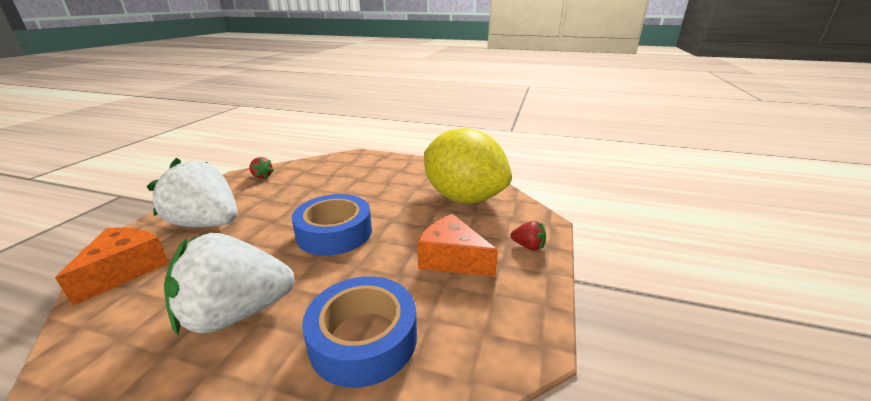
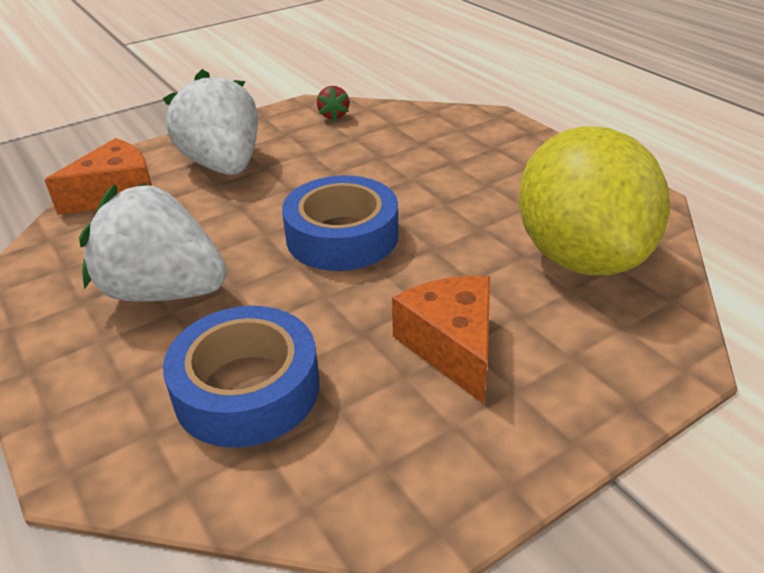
camera: 40 degrees right, 10 degrees up
(528, 246) = (593, 386): red strawberry -> none

